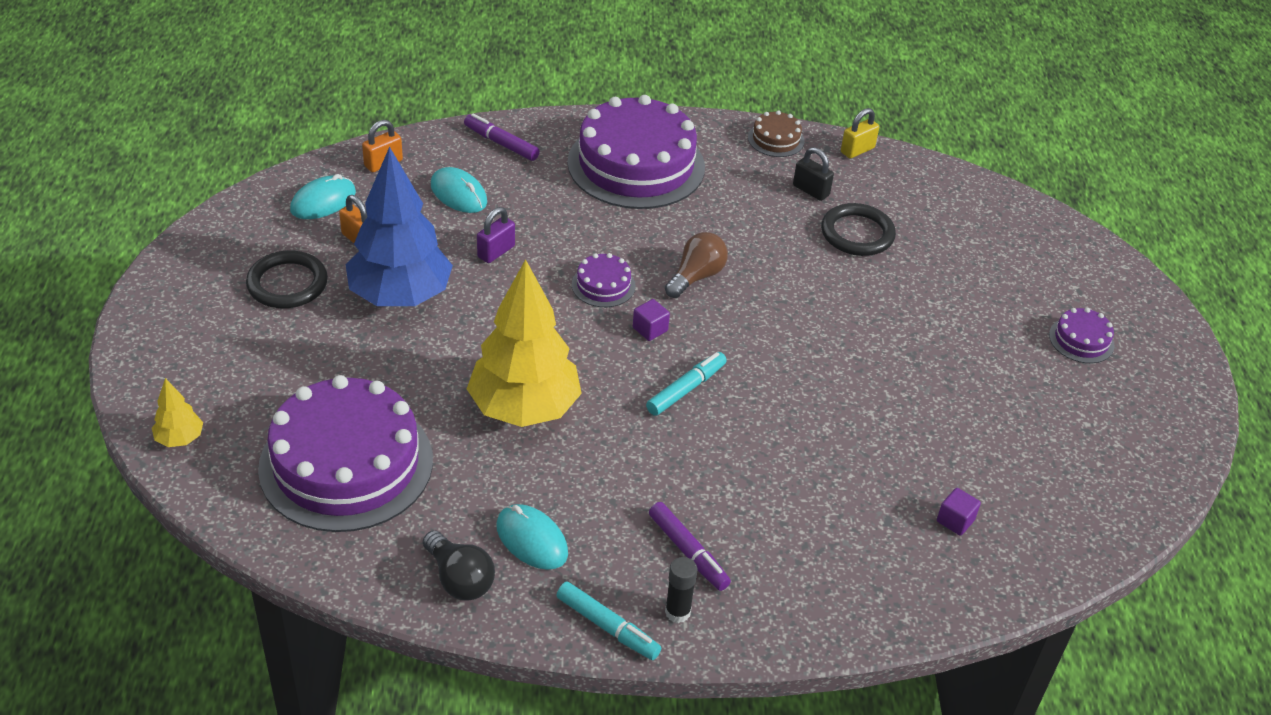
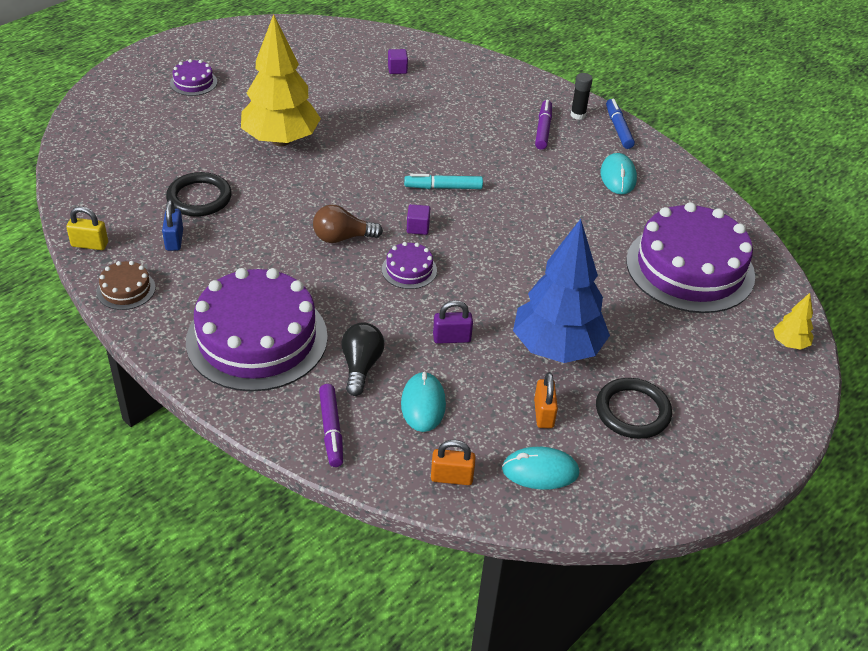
camera: 135 degrees left, 0 degrees up
(459, 579) = (674, 183): black light bulb -> black light bulb (361, 366)
(524, 409) = (551, 233): yellow tree -> yellow tree (281, 140)
(607, 626) = (618, 128): turquoise marker -> blue marker
(811, 190) = (174, 240): black padlock -> blue padlock

